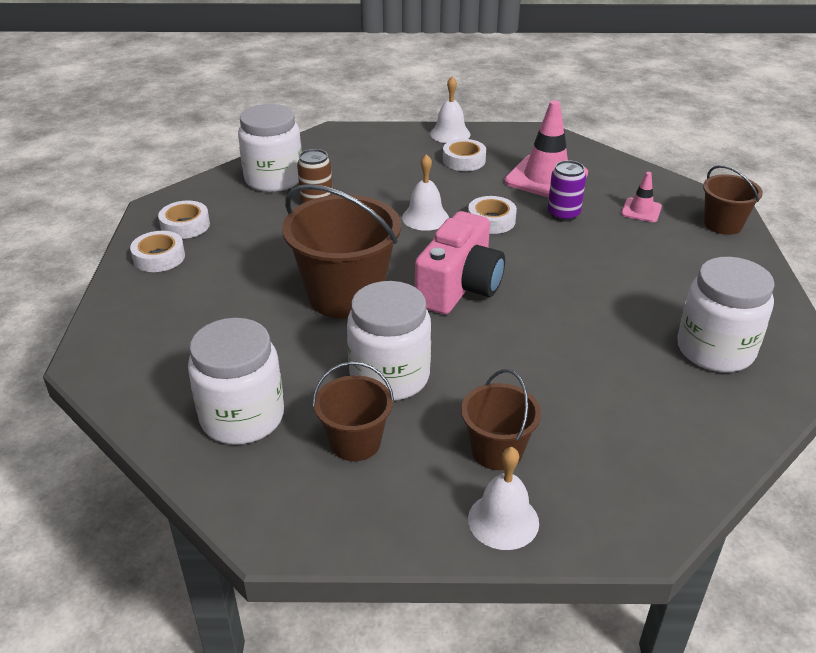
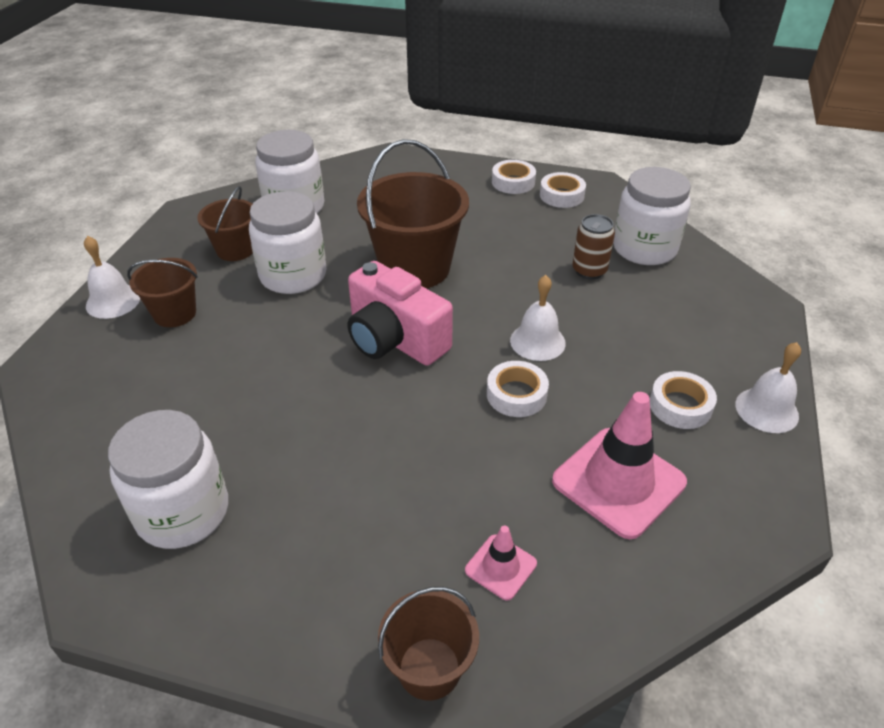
camera: 105 degrees right, 5 degrees up
(563, 214) = (513, 469): purple can -> none

